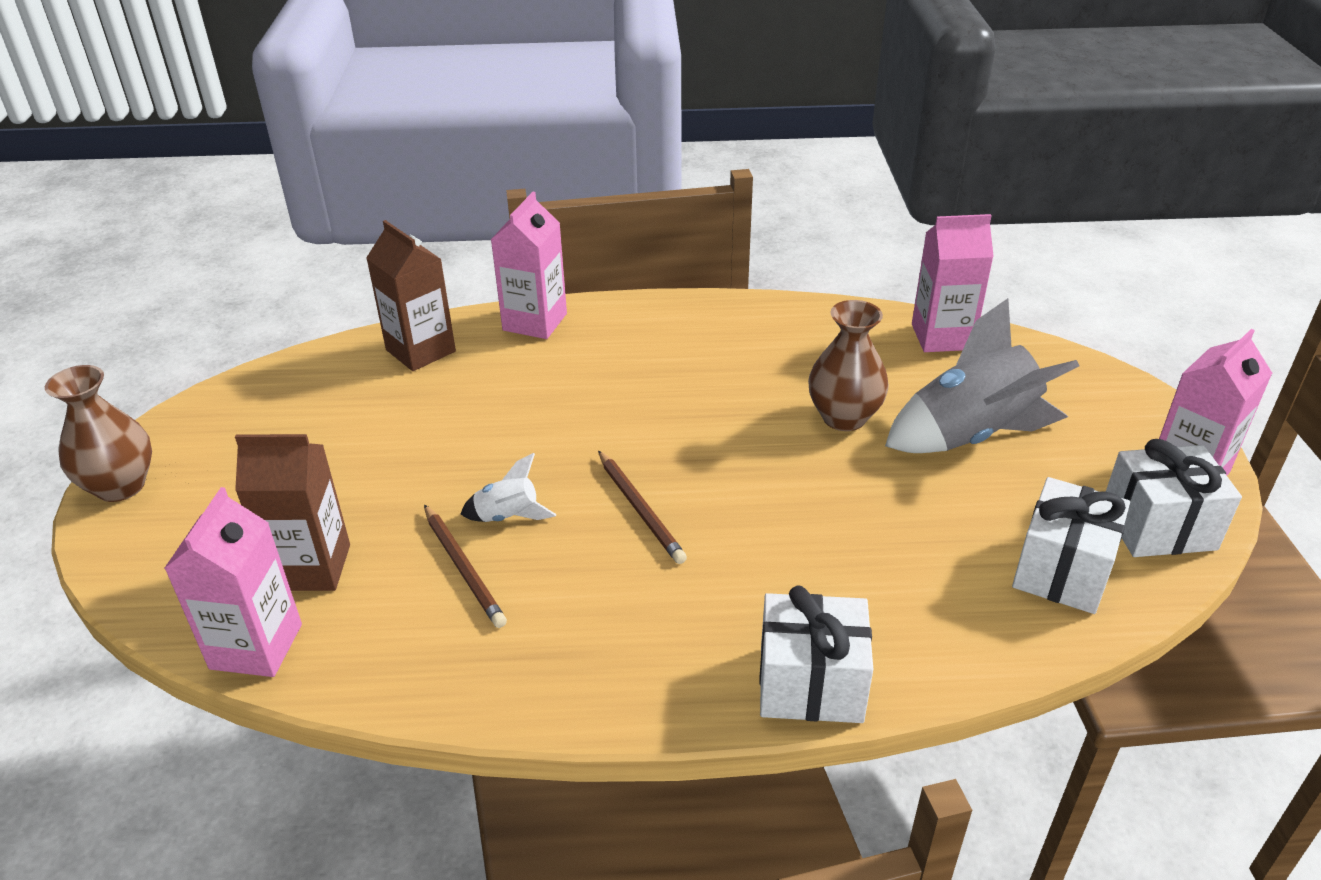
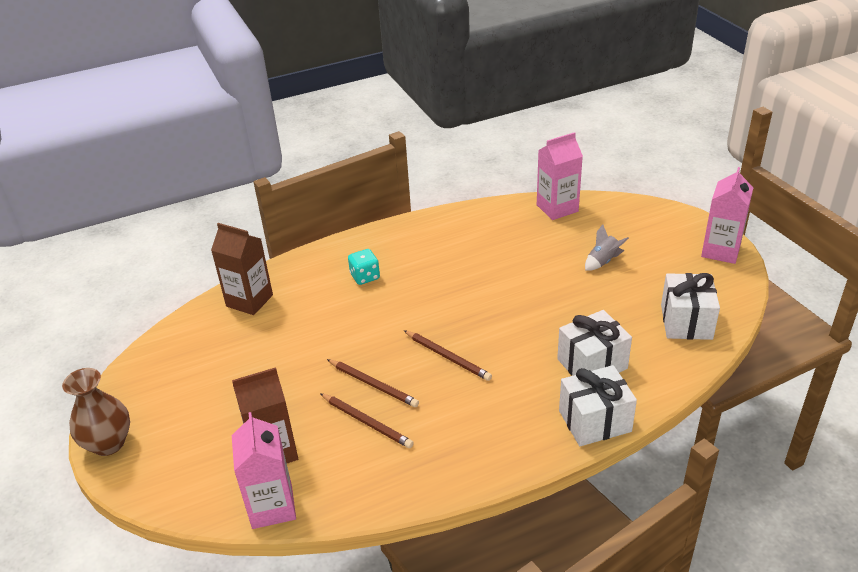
camera: 20 degrees left, 0 degrees up
(508, 516) = (373, 384): white rocket -> brown pencil
(535, 322) = (311, 262): pink carton -> none
(594, 360) = (365, 277): none -> turquoise dice
(844, 417) = (530, 271): brown vase -> none
(971, 435) = (603, 261): grey rocket -> grey rocket, size x0.46
(1158, 527) = (720, 284): white gift -> white gift (592, 364)

